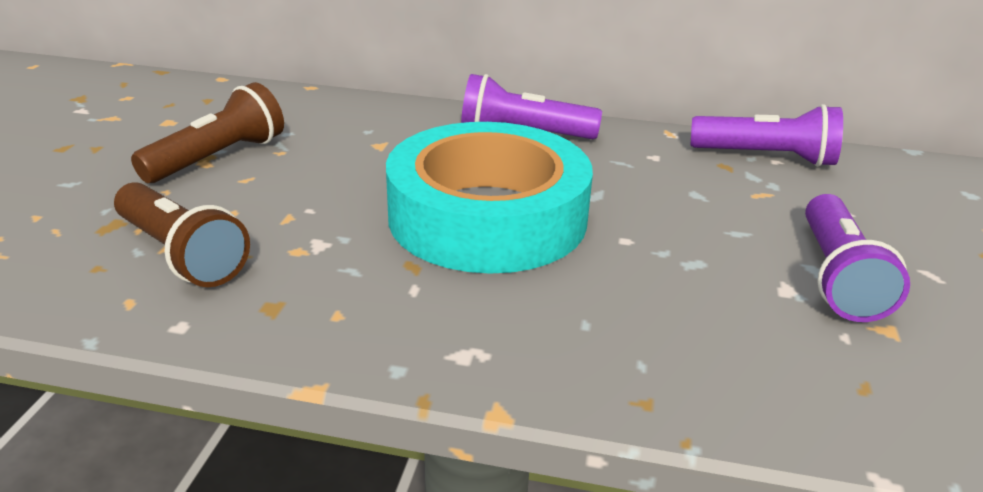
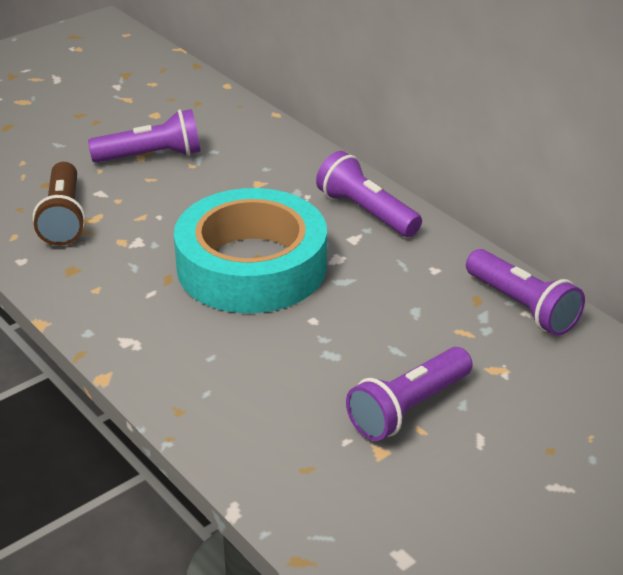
camera: 40 degrees right, 5 degrees up
(218, 158) = (151, 156): brown flashlight -> purple flashlight

